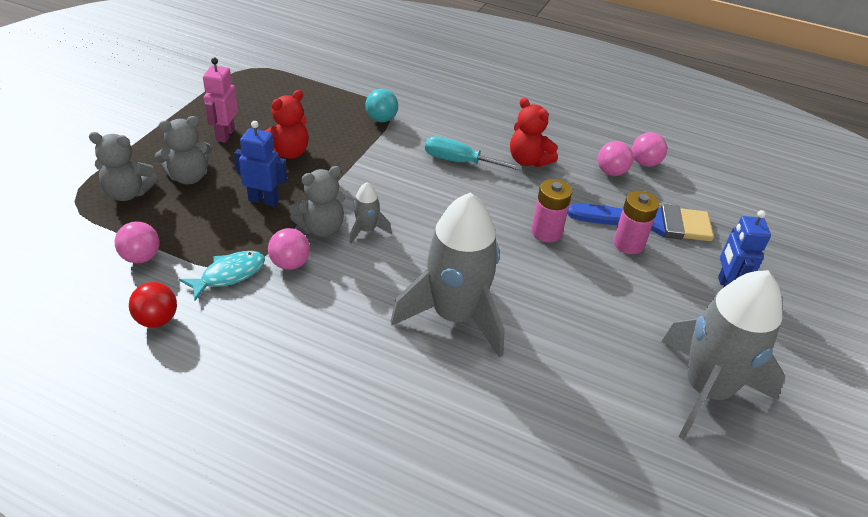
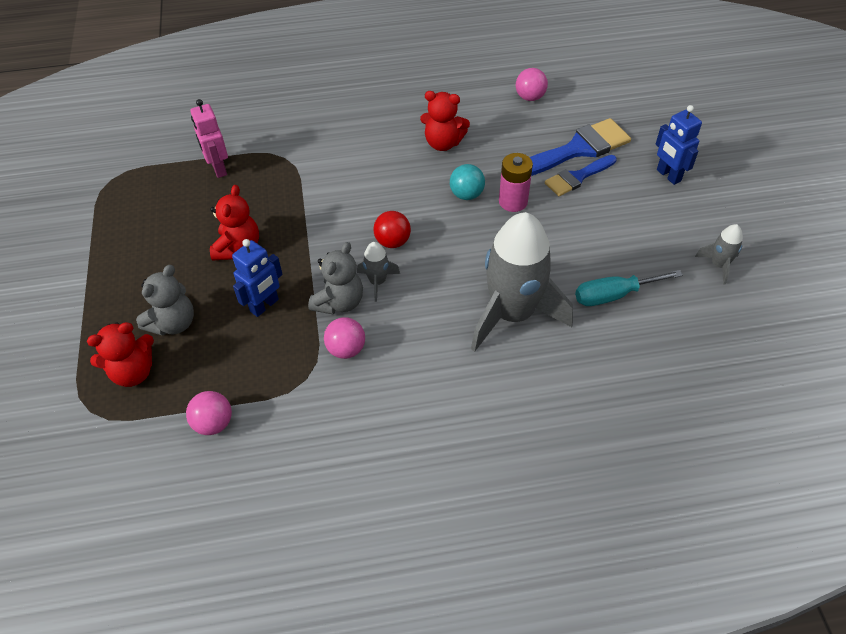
camera: 30 degrees left, 10 degrees up
(128, 193) = (133, 372): grey teddy bear -> red teddy bear
(157, 319) = (288, 467): red ball -> red ball (392, 242)
(225, 135) = (162, 262): pink robot -> pink robot (218, 169)
(229, 275) = (306, 391): turquoise fish -> none
(264, 200) = (264, 306): blue robot -> blue robot turned 150 degrees clockwise
(381, 119) = (287, 169): turquoise ball -> turquoise ball (466, 194)
(459, 161) = (391, 174): turquoise screwdriver -> turquoise screwdriver (613, 295)
(611, 172) = (513, 119): pink ball -> none
(628, 244) = (577, 177): pink battery -> blue brush
(706, 390) = (718, 265): grey rocket -> grey rocket, size x0.43

